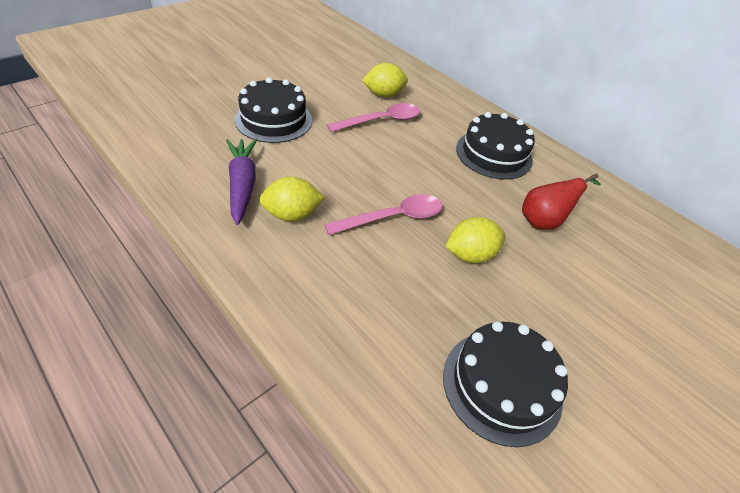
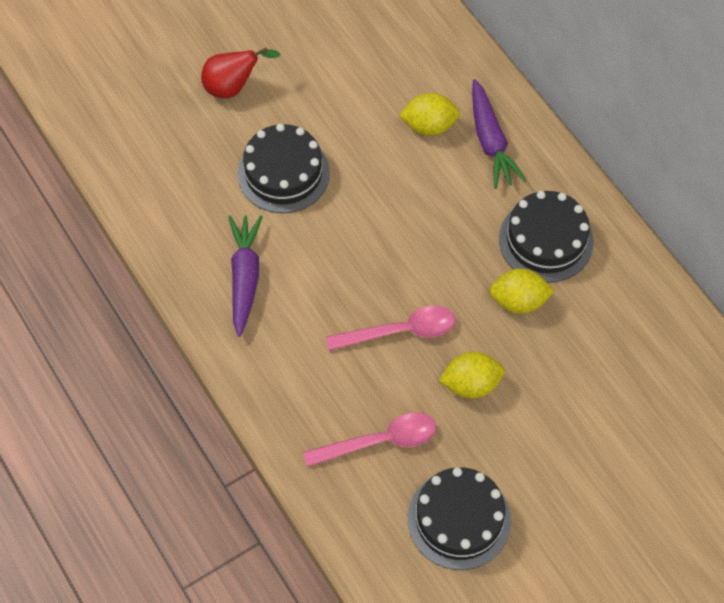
camera: 15 degrees right, 15 degrees up
(292, 214) = (294, 321): yellow lemon -> yellow lemon (518, 301)
(381, 121) = (416, 177): pink spoon -> pink spoon (380, 441)
(431, 102) = (490, 141): none -> purple carrot
(544, 221) = (570, 346): red pear -> red pear (233, 87)

